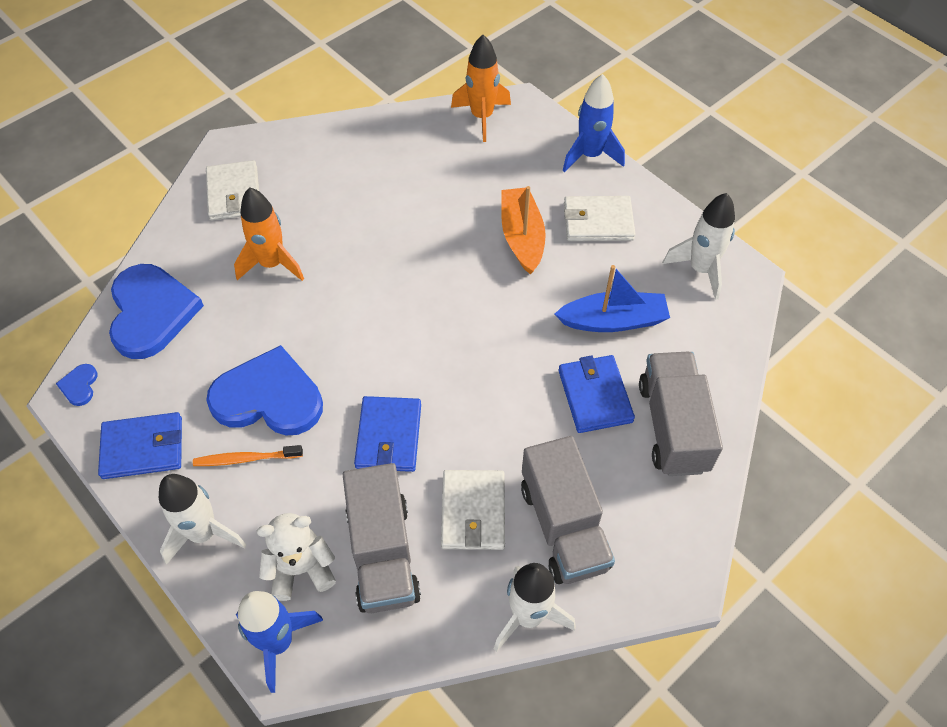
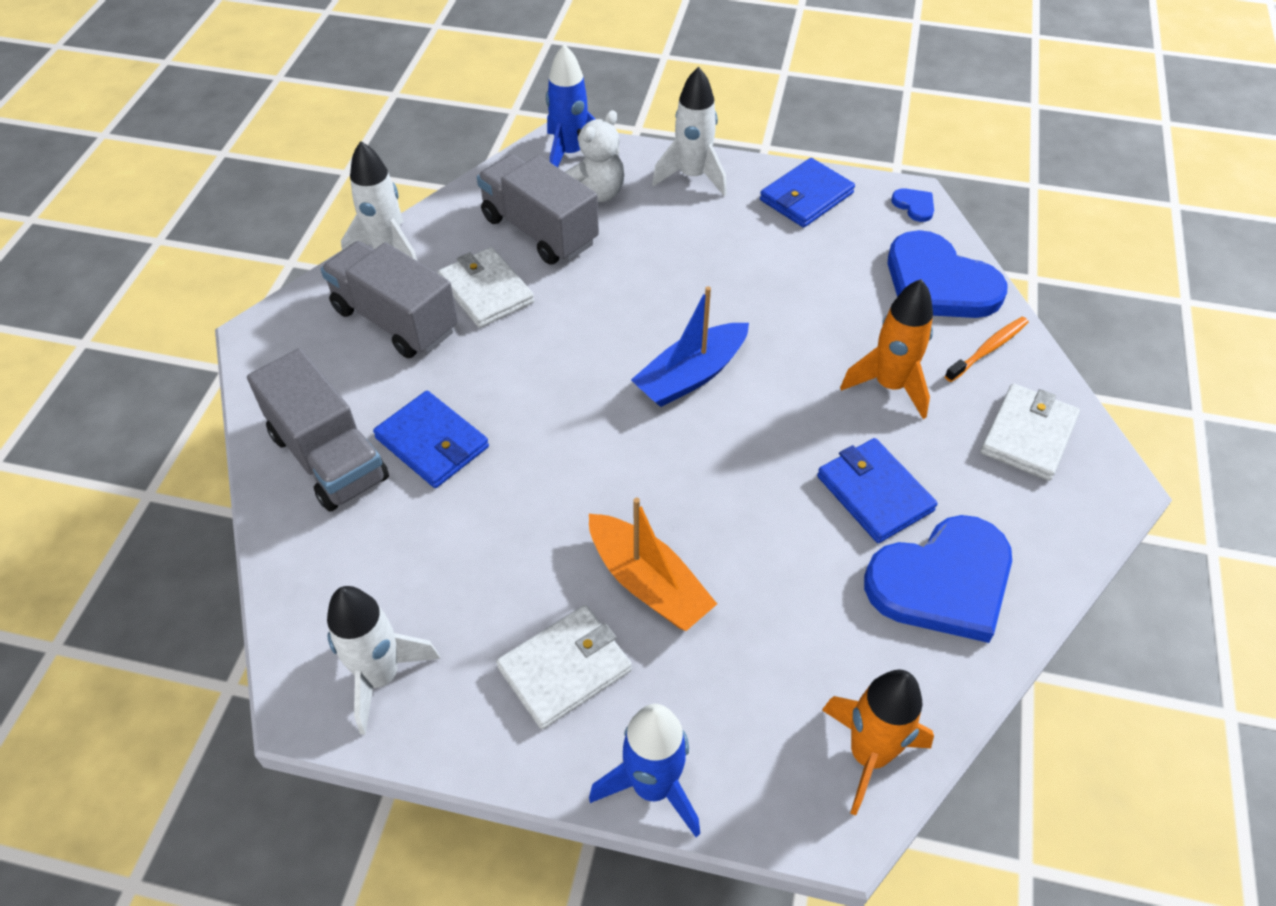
camera: 145 degrees right, 5 degrees down
(234, 193) = (1028, 435): white wallet -> white wallet turned 75 degrees clockwise
(246, 459) = (716, 230): orange toothbrush -> orange toothbrush (988, 349)
(268, 397) = (749, 278): blue heart -> blue heart (942, 581)
(389, 436) = (611, 305): blue wallet -> blue wallet (874, 493)
(613, 321) = (460, 537): blue boat -> blue boat (691, 376)

